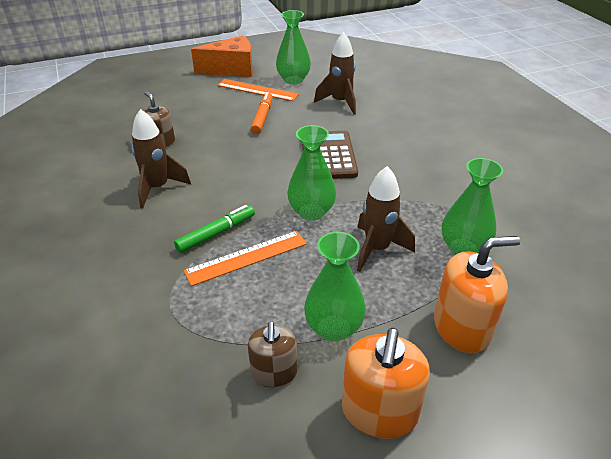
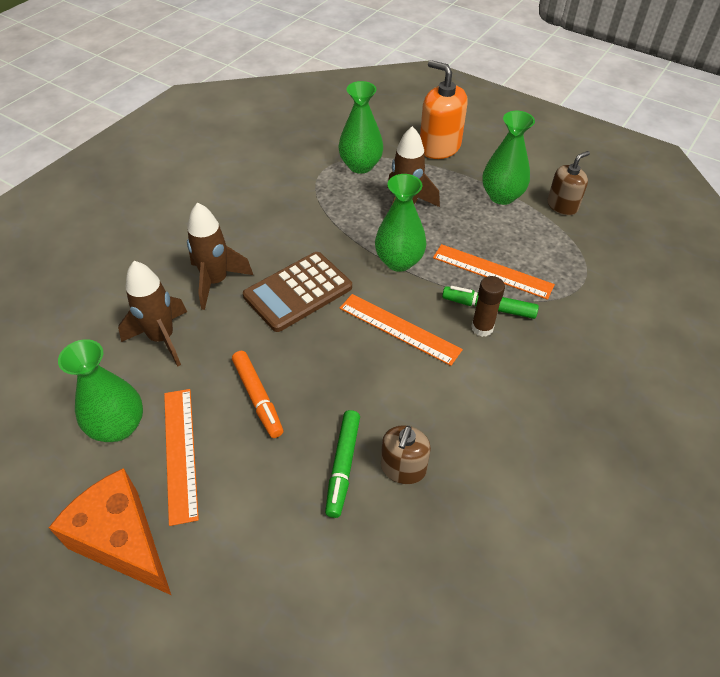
camera: 125 degrees left, 10 degrees up
(158, 188) = (479, 399): brown rocket -> brown rocket (216, 282)
(188, 127) = (343, 466): none -> green marker
(203, 219) = (482, 328): none -> brown glue stick
(249, 183) = (399, 328): none -> orange ruler
(262, 117) = (258, 397): orange marker -> orange marker turned 90 degrees counterclockwise
(379, 412) = (534, 157): orange soap dispenser -> none

